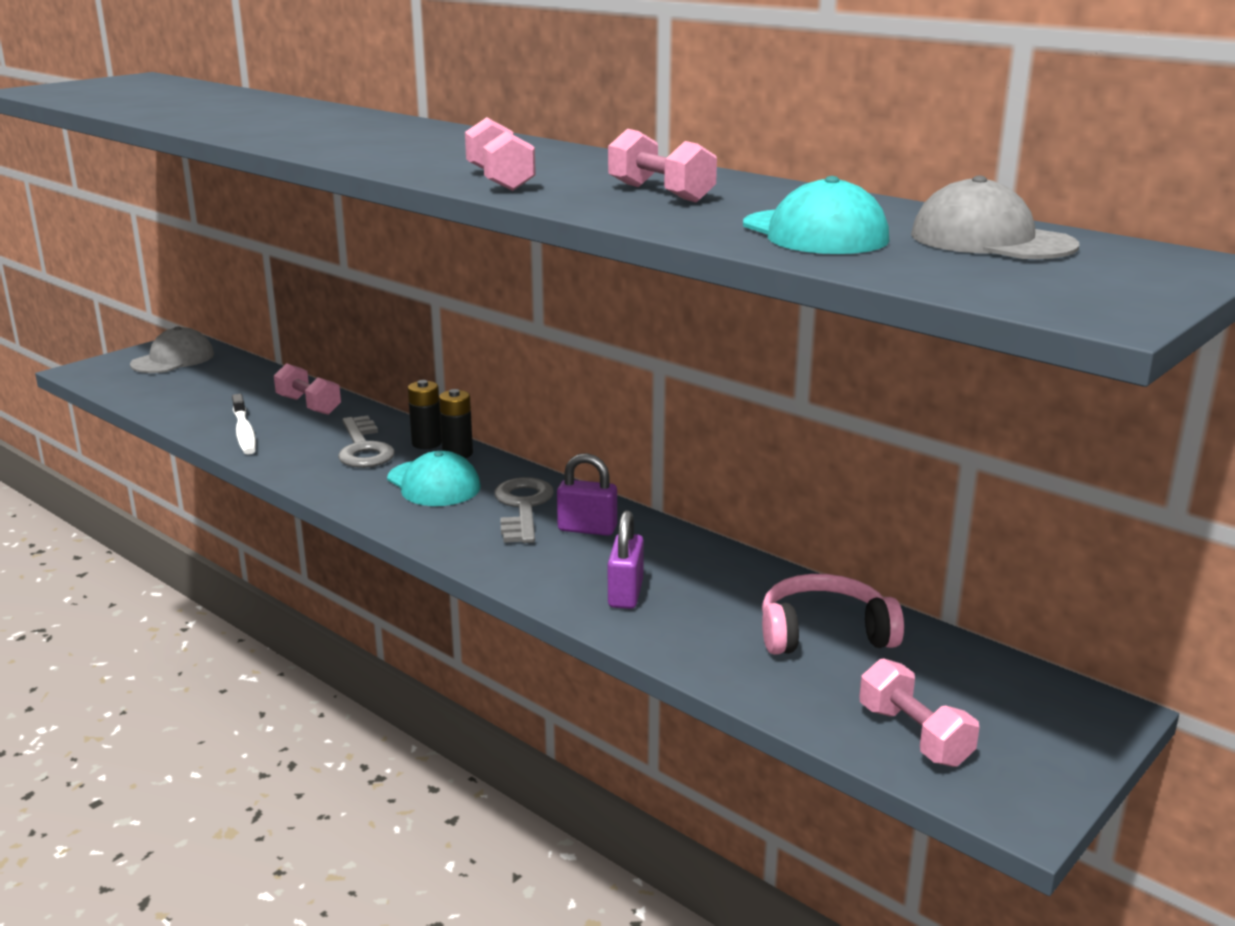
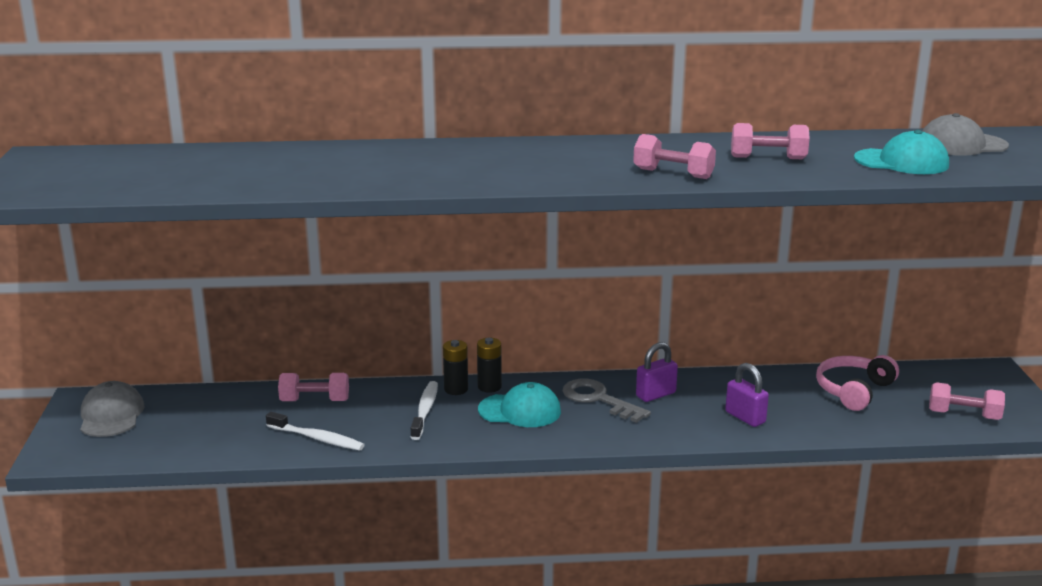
camera: 45 degrees left, 0 degrees up
(363, 448) = (425, 410): grey key -> white toothbrush

